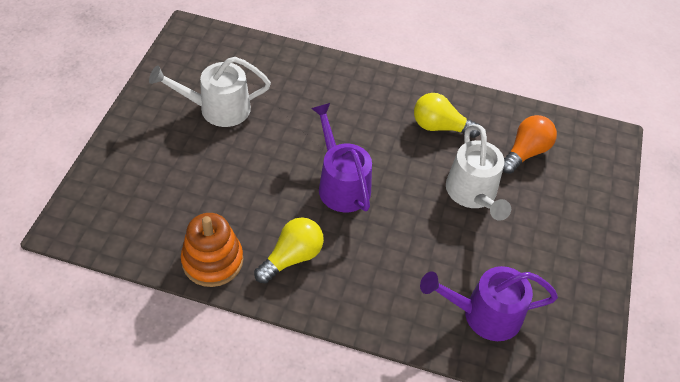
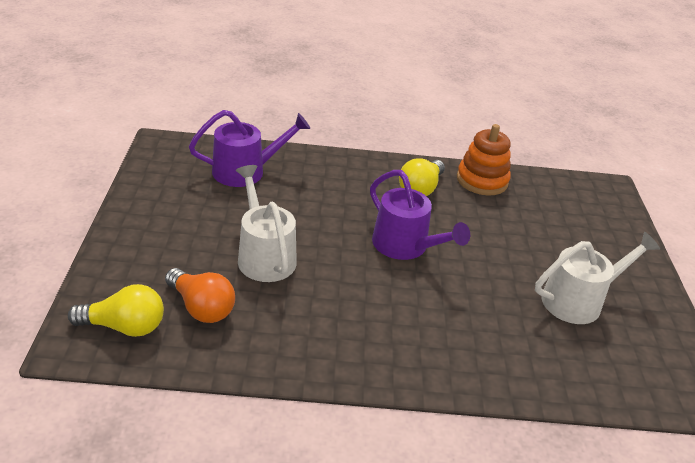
camera: 165 degrees right, 15 degrees down
(440, 127) = (315, 322): yellow light bulb -> yellow light bulb (124, 327)
(525, 152) = (201, 307): orange light bulb -> orange light bulb turned 75 degrees counterclockwise

